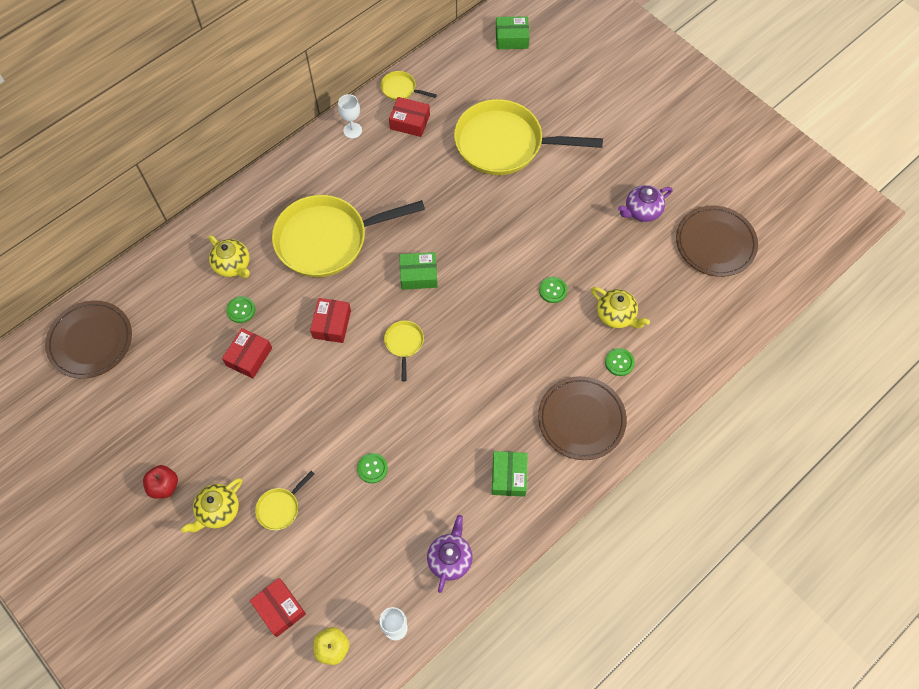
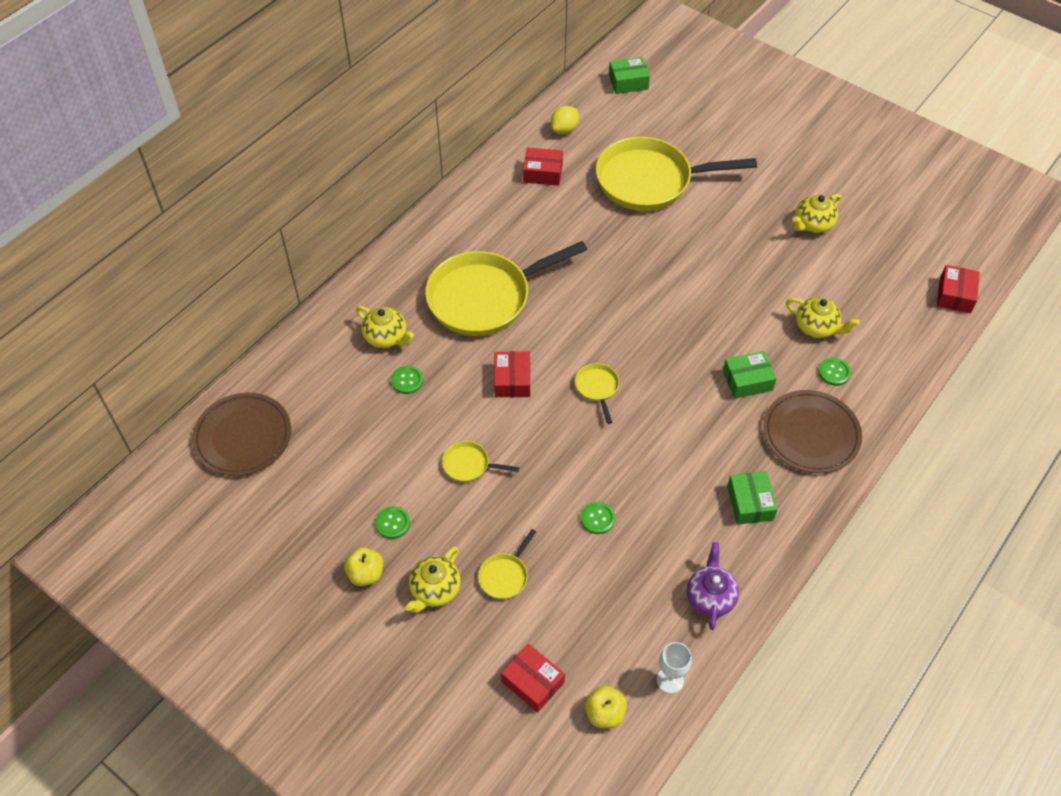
camera: 10 degrees left, 10 degrees down
(164, 486) = (366, 574): red apple -> yellow apple
(249, 357) = (428, 426): red box -> red box (955, 295)
(352, 130) = (483, 189): white goblet -> none
(401, 89) = (524, 143): yellow pan -> yellow pan (469, 465)
(418, 275) = (594, 318): green box -> green box (747, 381)
(440, 80) = (564, 129): none -> yellow lemon
(553, 290) = (742, 313): green button -> green button (393, 523)
(642, 211) = (812, 225): purple teapot -> yellow teapot
(715, 243) = (898, 244): brown plate -> none

